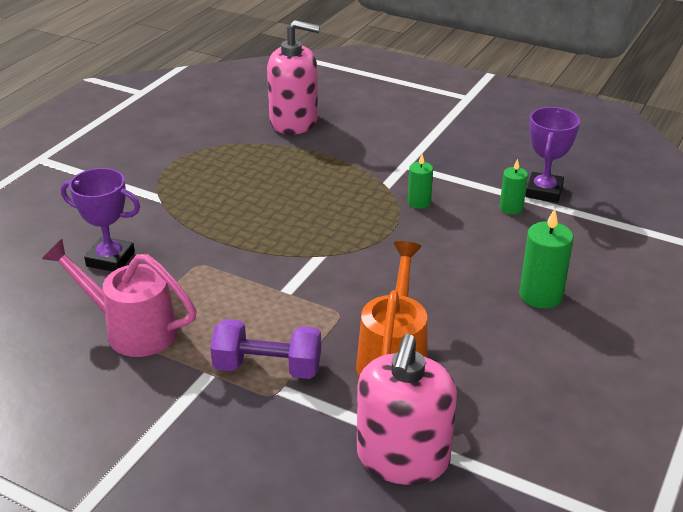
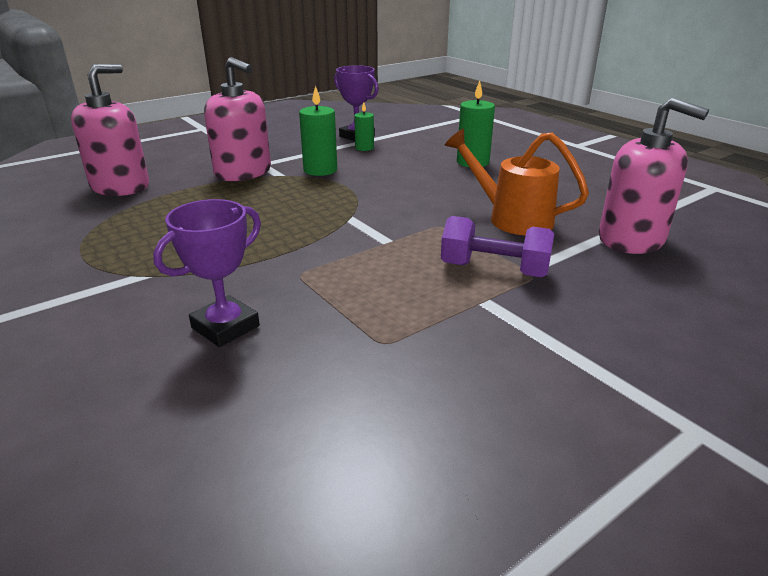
camera: 65 degrees left, 5 degrees down
(132, 330) = (379, 334): pink watering can -> none
(268, 368) = (494, 270): purple dumbbell -> purple dumbbell turned 75 degrees clockwise
(374, 164) = (243, 172): none -> pink soap dispenser
(419, 202) = (320, 170): green candle -> green candle, size x1.62

